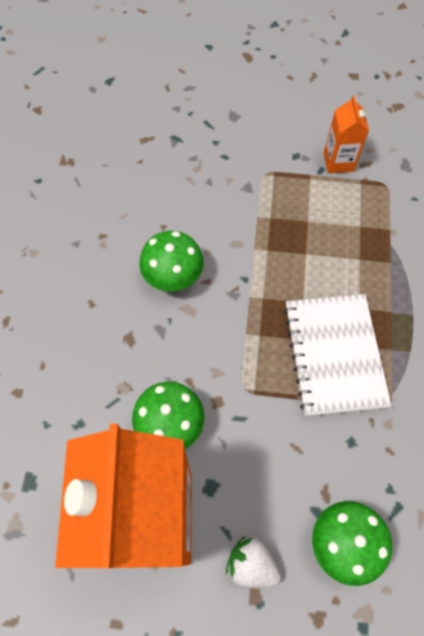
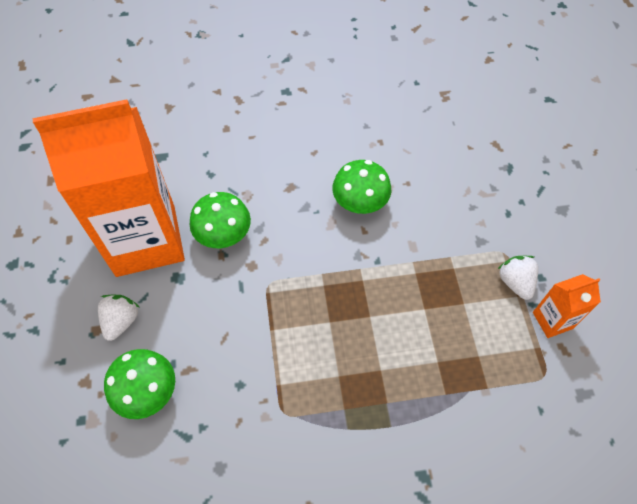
camera: 75 degrees right, 5 degrees down
(296, 175) = (515, 282): none -> white strawberry
(334, 355) = (322, 355): white notebook -> none

